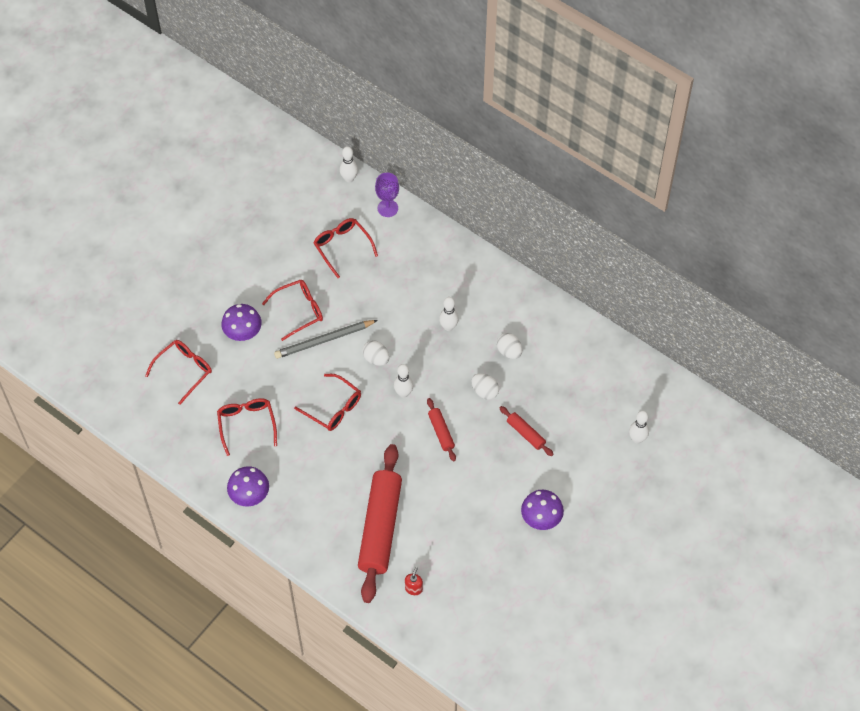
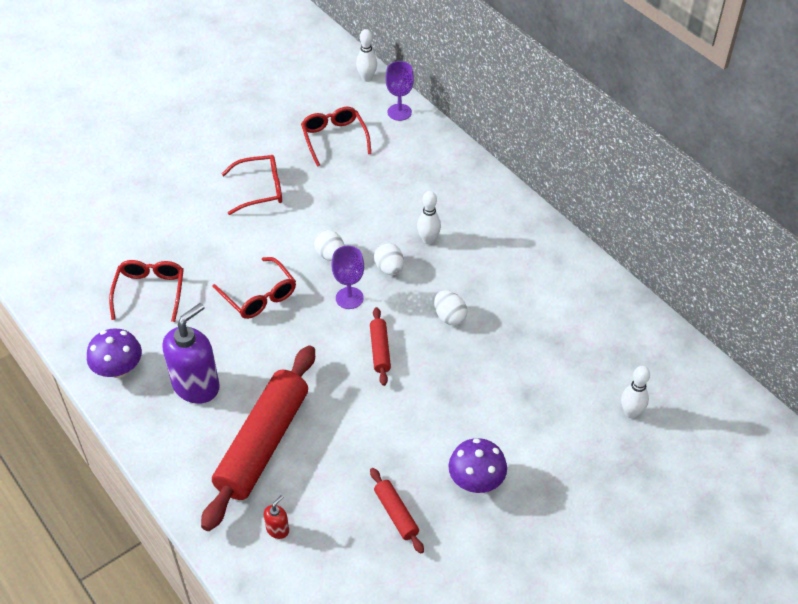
camera: 15 degrees right, 10 degrees down
(184, 370) = (105, 222): red glasses -> none
(243, 332) = (188, 198): purple mushroom -> none
(314, 494) = (196, 385): none -> purple soap dispenser
(324, 340) = (277, 224): grey pencil -> none
(403, 393) = (349, 298): white bowling pin -> purple goblet
(509, 351) = (493, 280): white egg -> white egg (389, 268)
(525, 434) = (486, 375): red rolling pin -> red rolling pin (396, 514)

